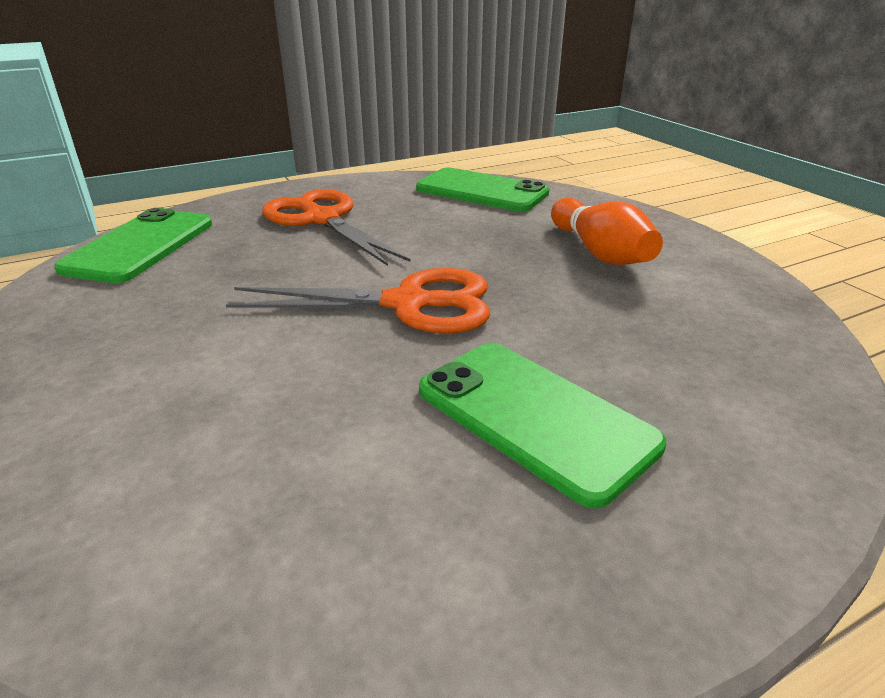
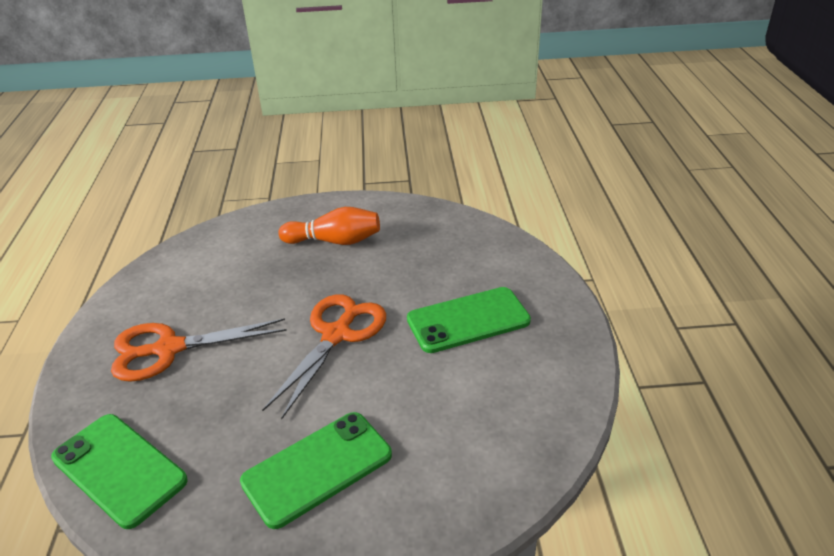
camera: 65 degrees left, 5 degrees up
(481, 191) = (197, 255): green phone -> green phone (317, 468)

